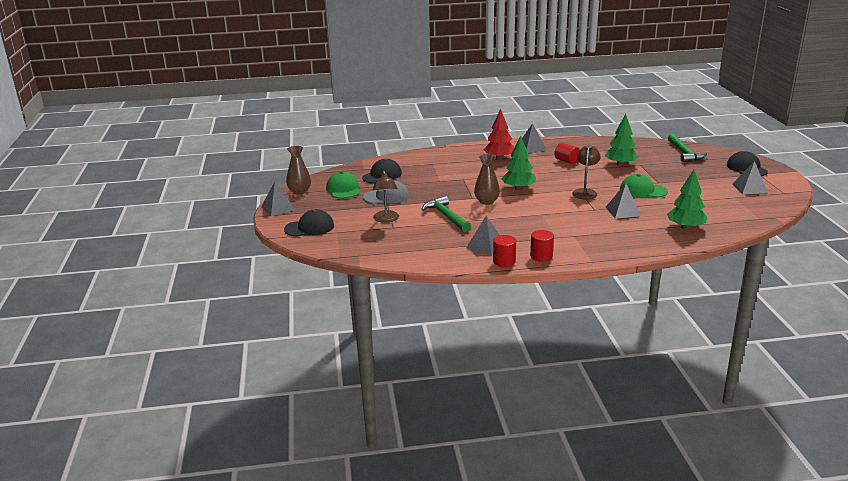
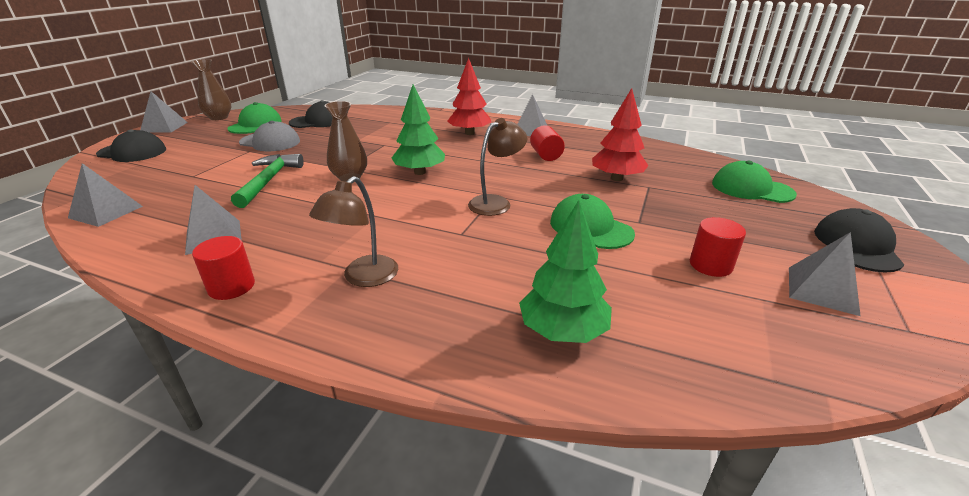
camera: 30 degrees right, 5 degrees up
(386, 219) = (208, 165): brown lamp -> brown lamp (363, 278)
(504, 261) = (172, 273): red cylinder -> red cylinder (710, 265)
(620, 164) = (616, 178): green tree -> red tree
(623, 211) = (499, 252): grey pyramid -> grey pyramid (106, 212)
(684, 153) = (751, 189): green hammer -> green cap

